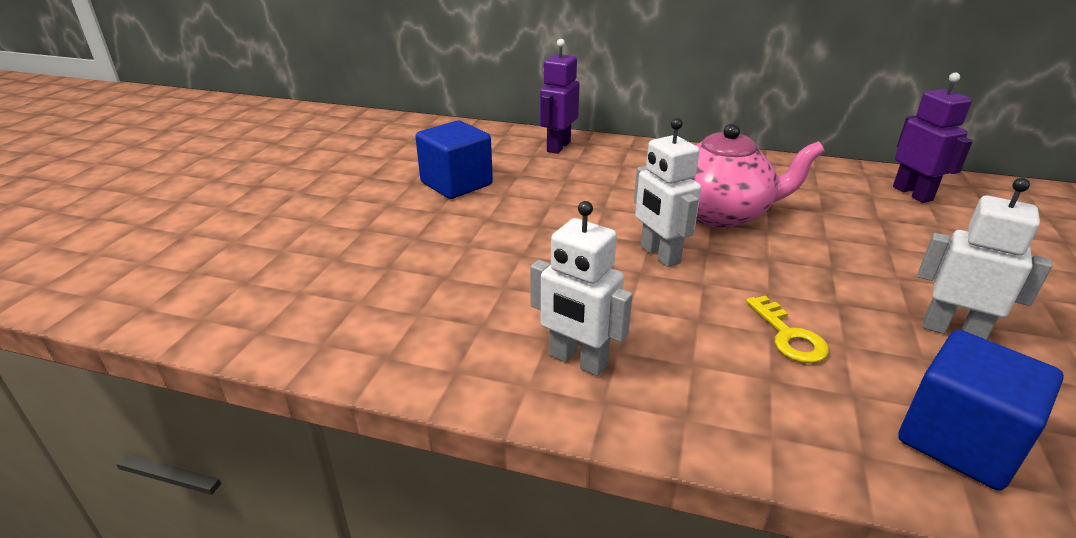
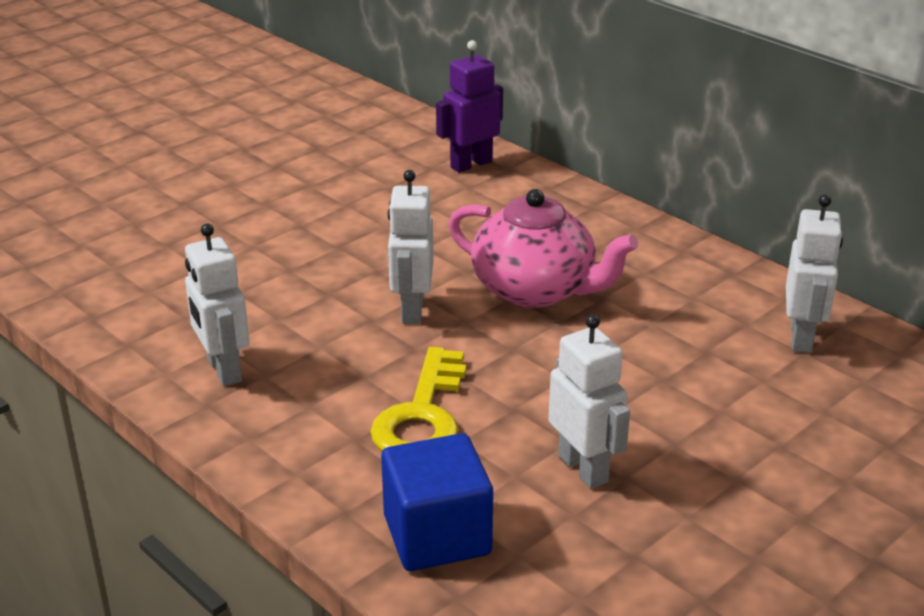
camera: 30 degrees right, 0 degrees up
(456, 184) = (315, 179): blue cube -> none
(789, 336) = (422, 416): yellow key -> yellow key, size x1.64
(912, 193) = (802, 337): purple robot -> white robot

